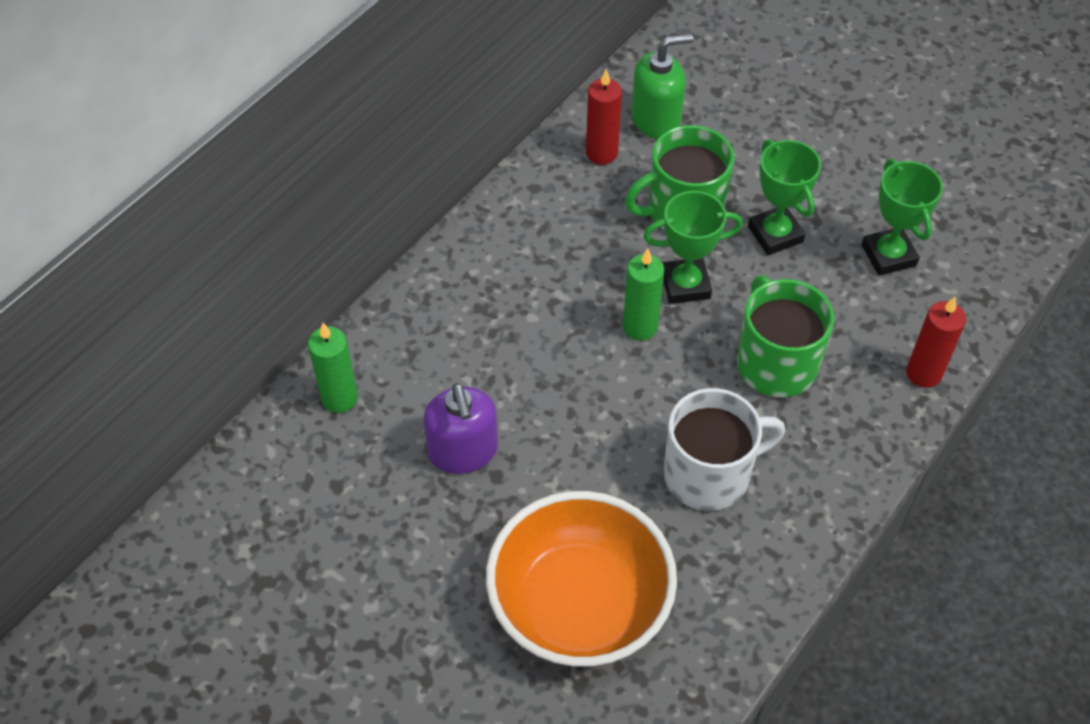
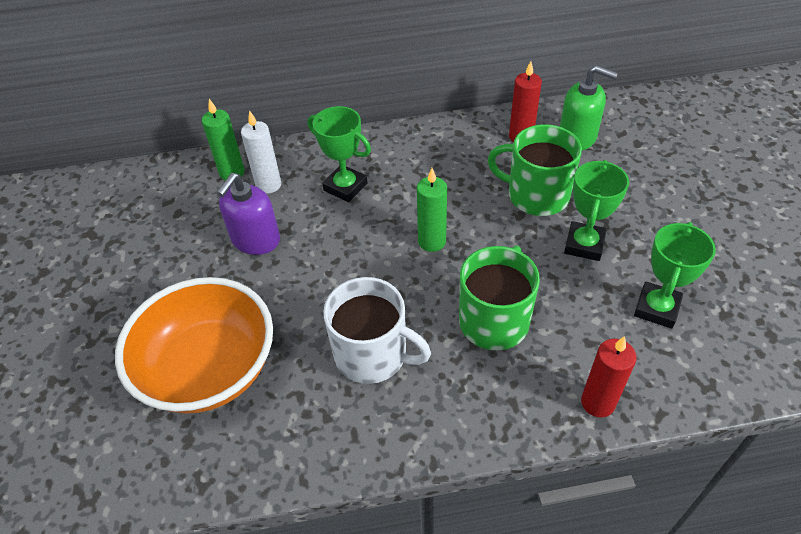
camera: 45 degrees right, 5 degrees down
(400, 383) = (268, 185): none -> white candle
(685, 285) = (488, 236): green trophy -> green trophy (345, 187)

